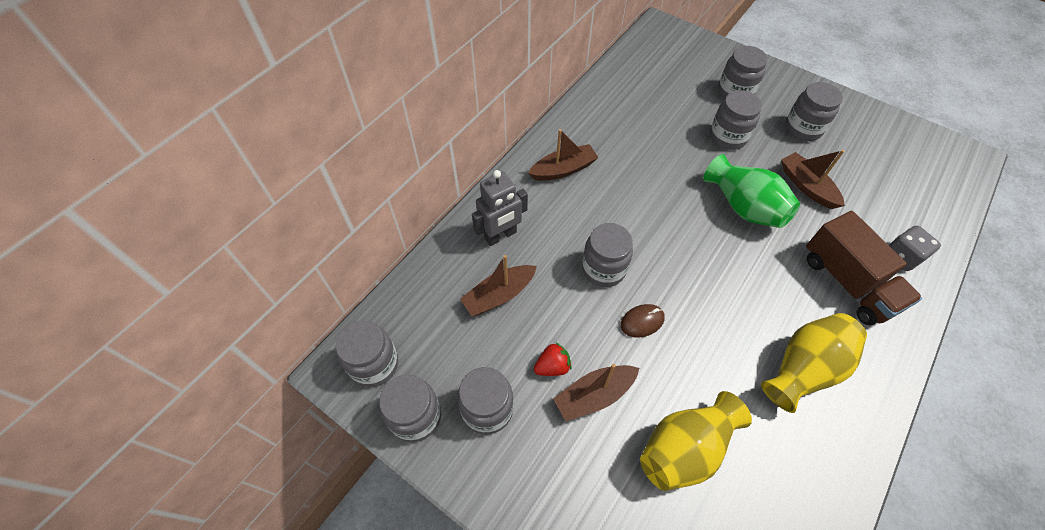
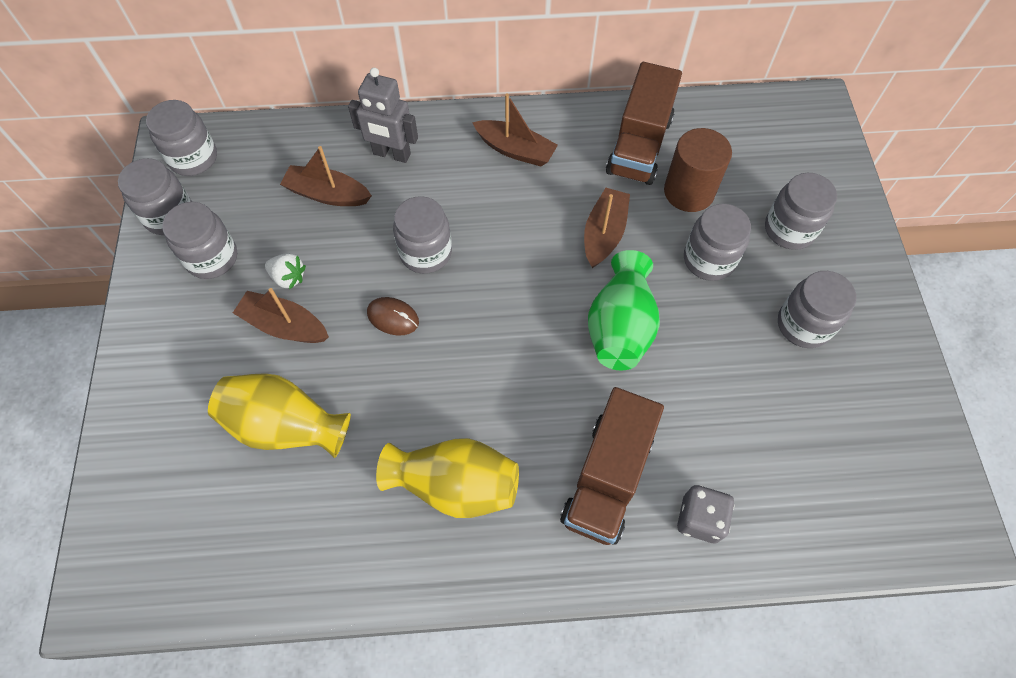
camera: 50 degrees right, 5 degrees up
(552, 366) = (288, 277): red strawberry -> white strawberry
(617, 112) = (639, 145): none -> brown truck
(672, 114) = (689, 191): none -> brown cylinder
(806, 186) = (713, 372): brown boat -> brown boat (604, 234)

